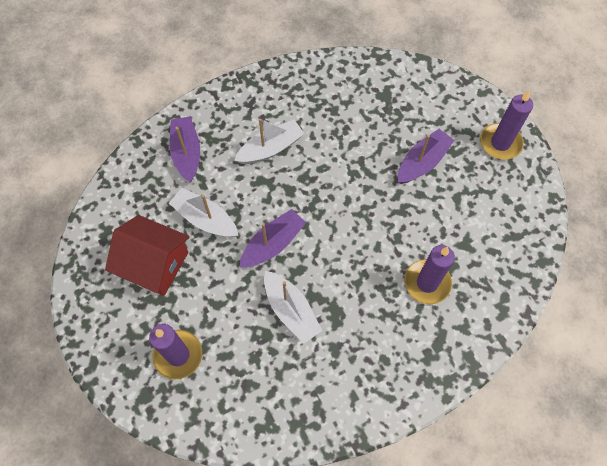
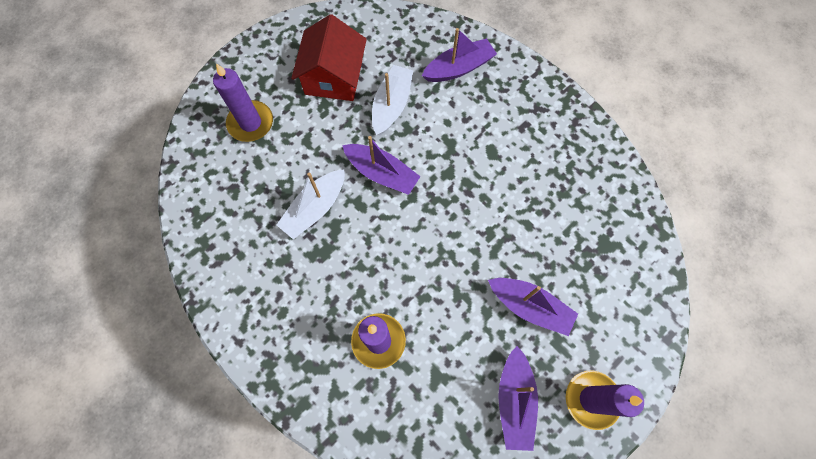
camera: 75 degrees right, 5 degrees up
(270, 148) = (491, 142): white boat -> none
(493, 194) = (514, 401): none -> purple boat

